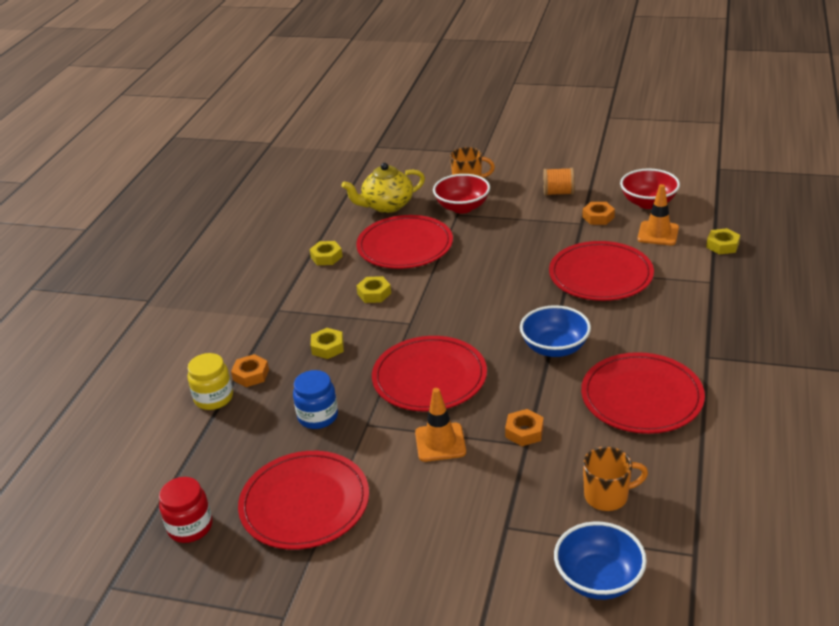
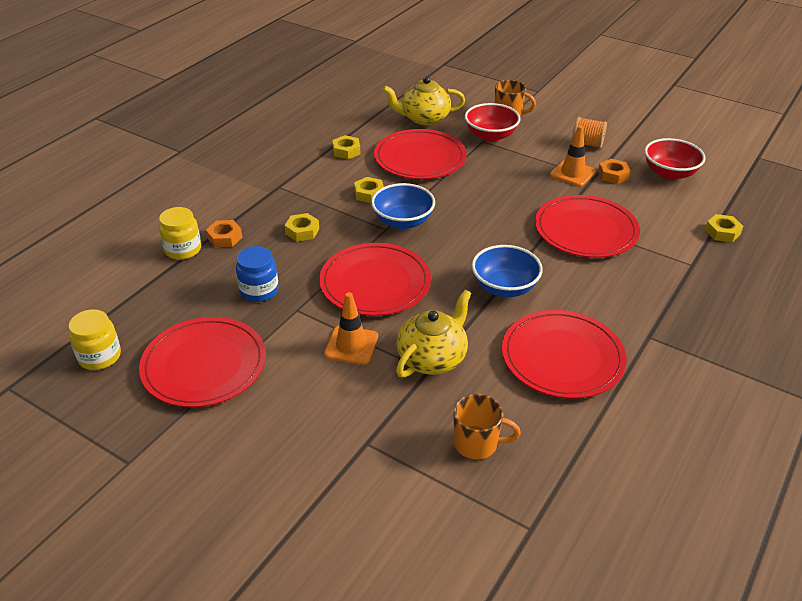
camera: 15 degrees right, 5 degrees up
(190, 527) = (100, 356): red jar -> yellow jar
(524, 432) = (433, 358): orange nut -> yellow teapot
(598, 579) = (424, 522): blue bowl -> blue bowl (403, 221)
(658, 233) = (663, 205): orange traffic cone -> orange traffic cone (572, 173)

